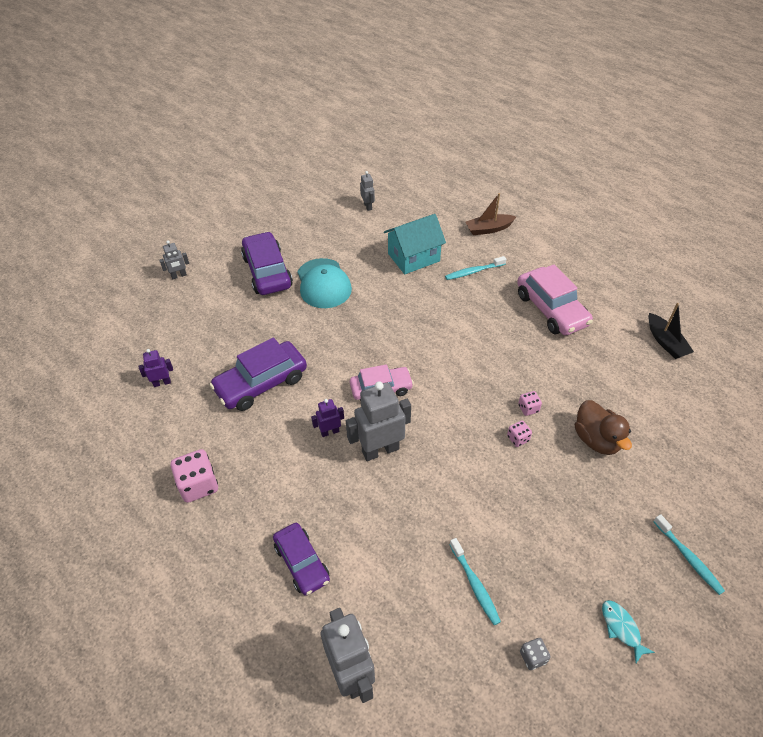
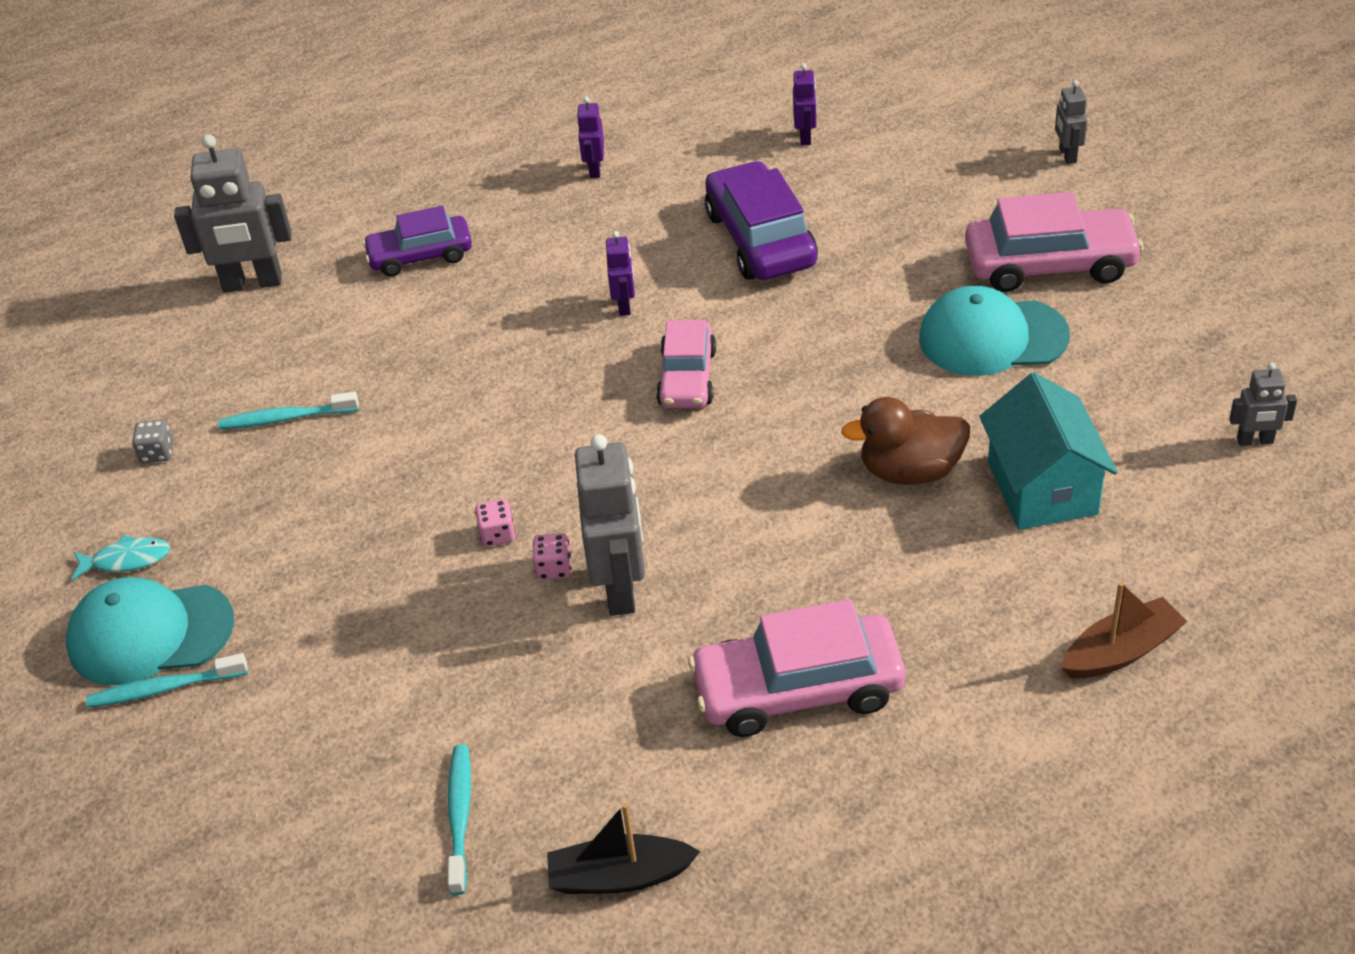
camera: 110 degrees right, 5 degrees down
(198, 485) = (594, 169): pink dice -> purple robot
(267, 272) = (1050, 264): purple car -> pink car
(380, 450) = (561, 357): grey robot -> grey robot (620, 588)
(474, 271) = (965, 582): turquoise toothbrush -> turquoise toothbrush (459, 817)
(488, 229) = (1121, 651): brown boat -> brown boat turned 60 degrees clockwise
(596, 440) = (438, 647): brown duck -> brown duck (910, 471)
(661, 585) = (150, 633): none -> turquoise cap

